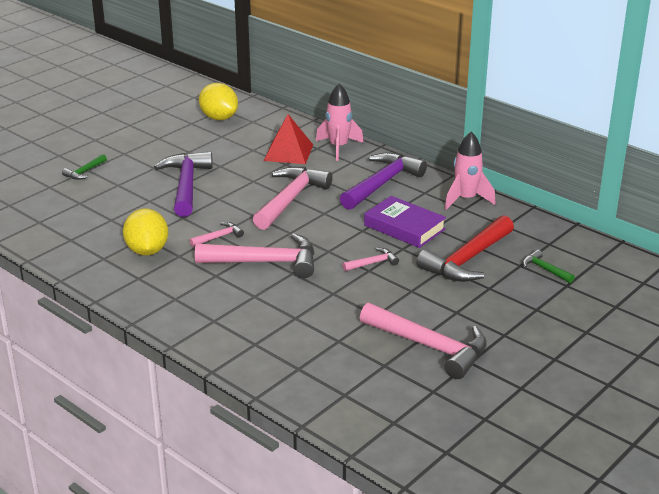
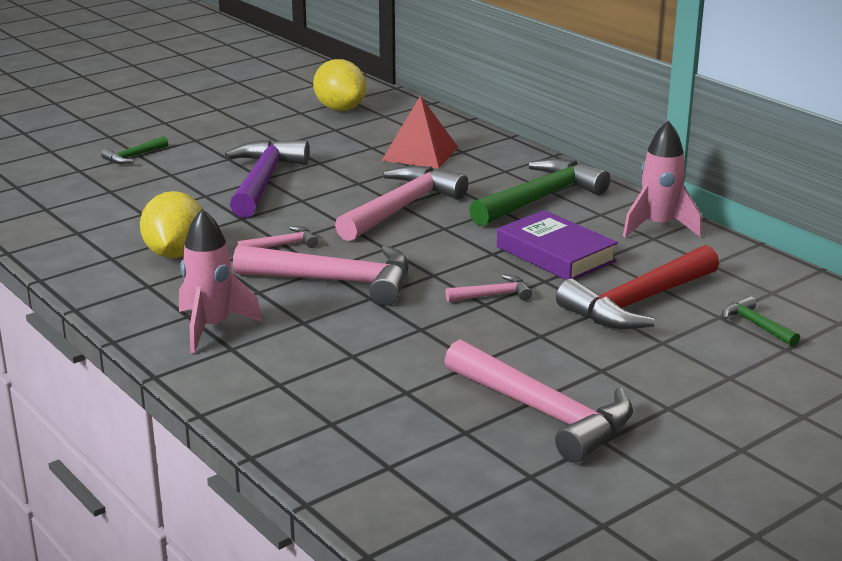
camera: 10 degrees right, 5 degrees down
(338, 147) = (492, 152): pink rocket -> pink rocket (212, 328)
(382, 183) = (540, 198): purple hammer -> green hammer

